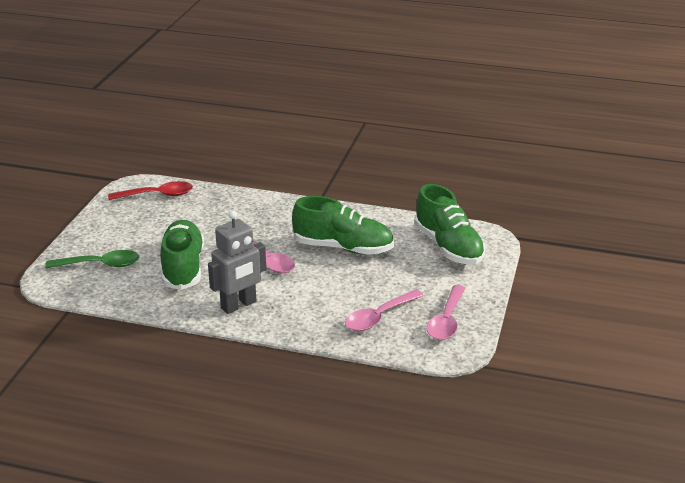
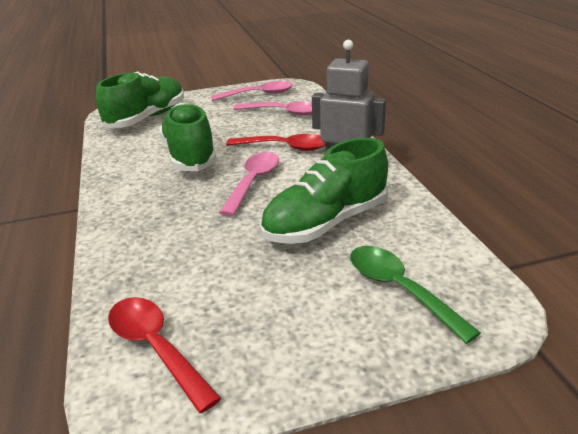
camera: 120 degrees left, 0 degrees up
(305, 291) = (284, 147): none -> red spoon

